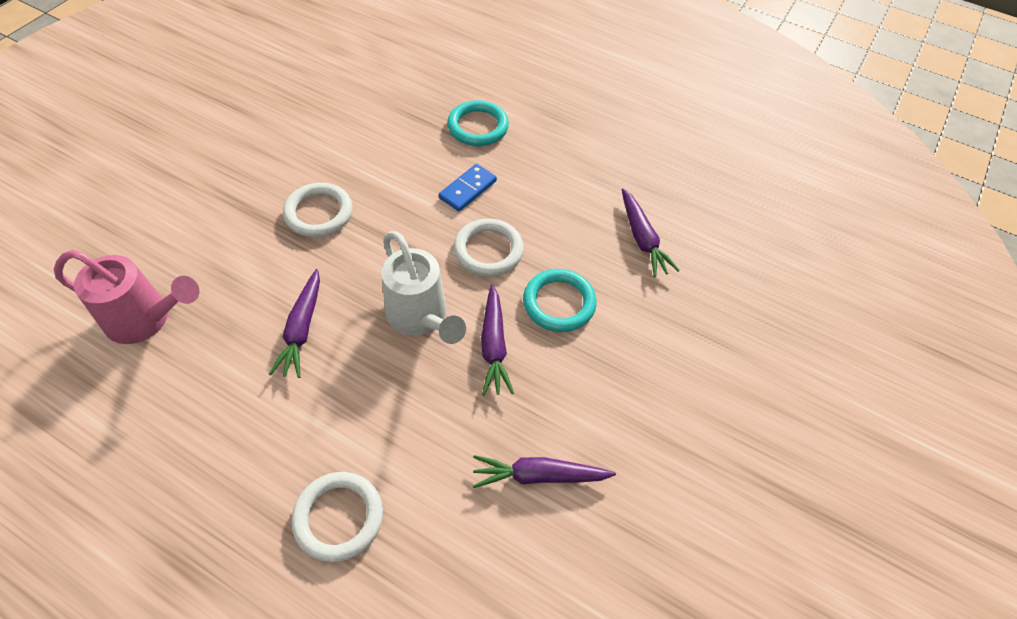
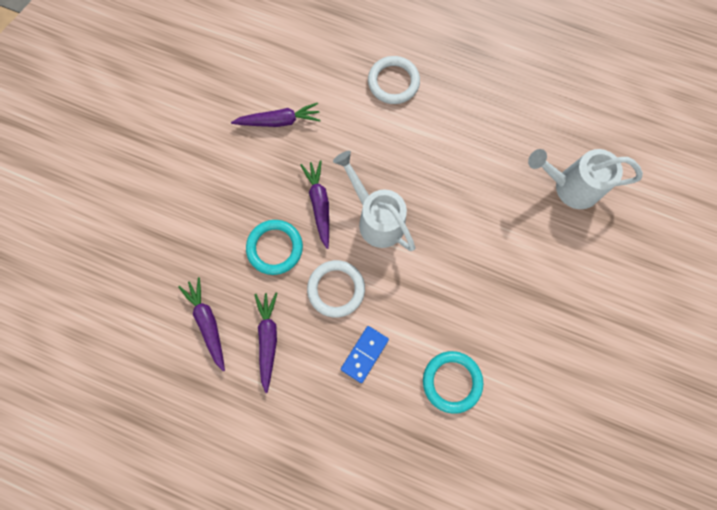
camera: 175 degrees right, 20 degrees up
(145, 319) = (570, 187): pink watering can -> white watering can
(302, 329) = (458, 196): purple carrot -> purple carrot (268, 339)
(319, 213) = (484, 304): white ring -> none
(478, 127) = (369, 441): turquoise ring -> turquoise ring (452, 381)

